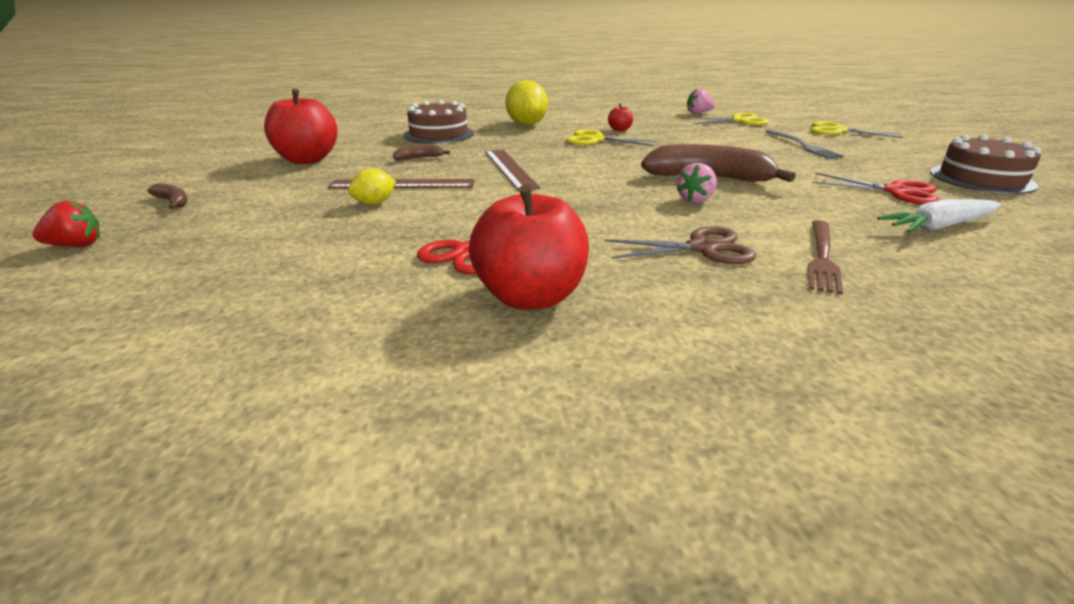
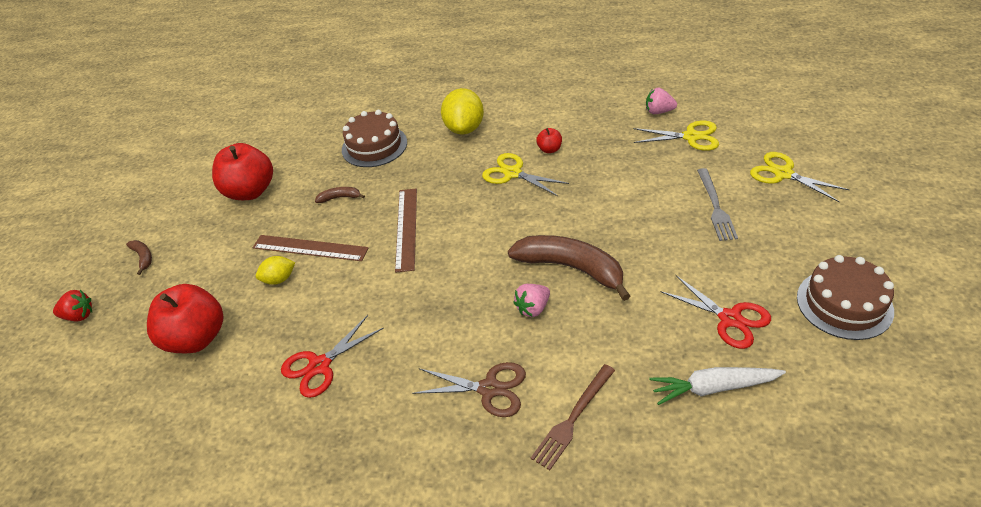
camera: 20 degrees right, 15 degrees up
(530, 297) = (335, 432): red apple -> red apple (196, 338)

